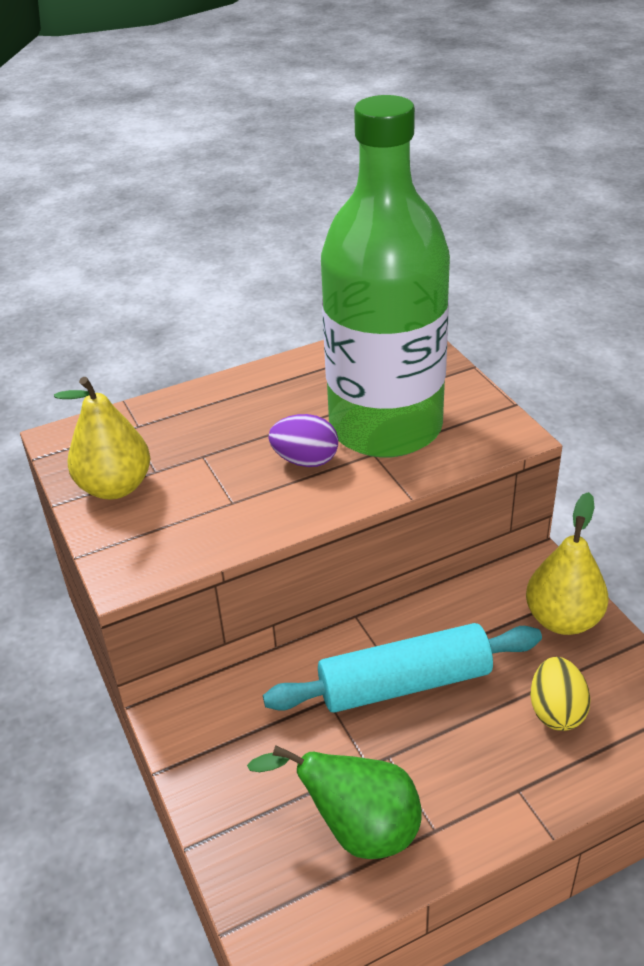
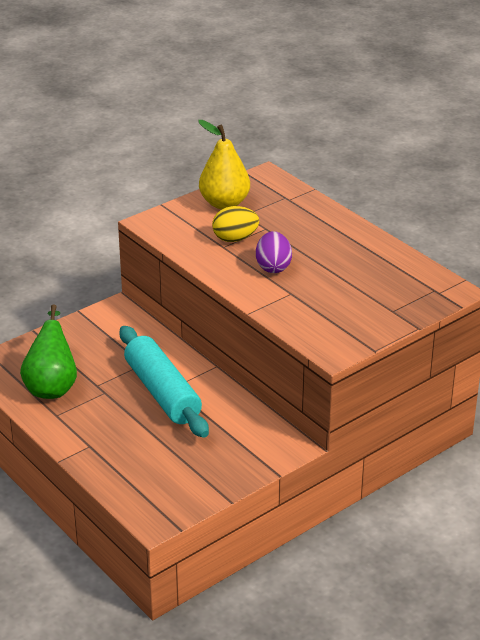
camera: 75 degrees right, 5 degrees down
(385, 427) = (322, 295): green bottle -> none
(556, 711) = (154, 459): yellow egg -> yellow egg (235, 239)
(562, 619) = (239, 459): yellow pear -> none

